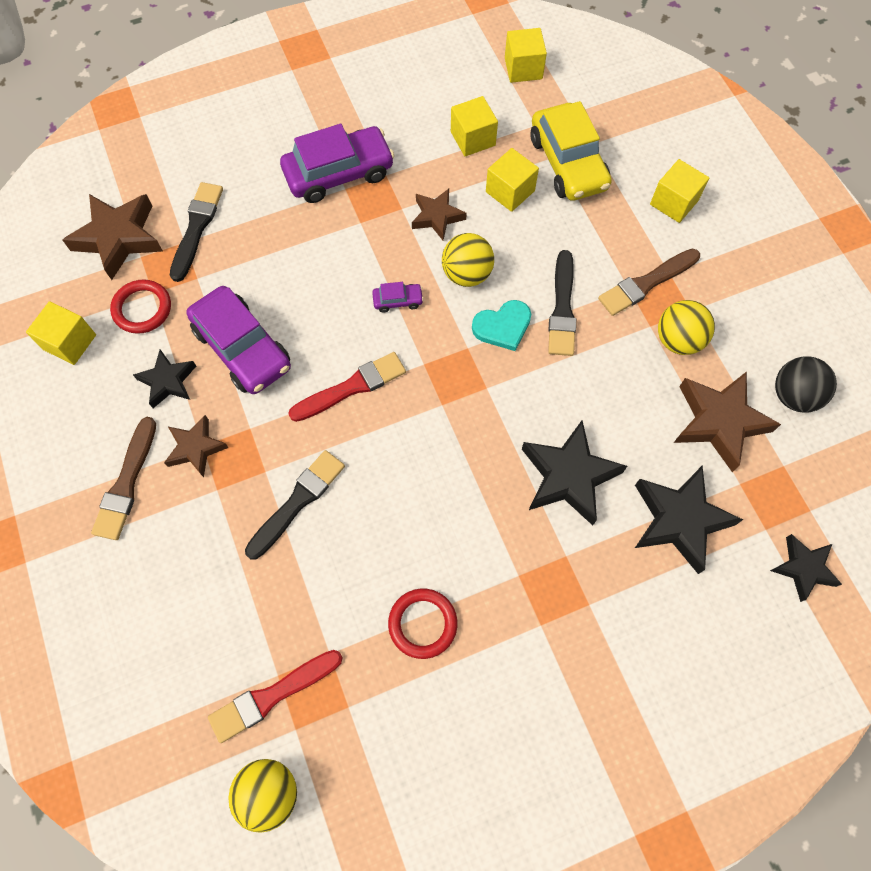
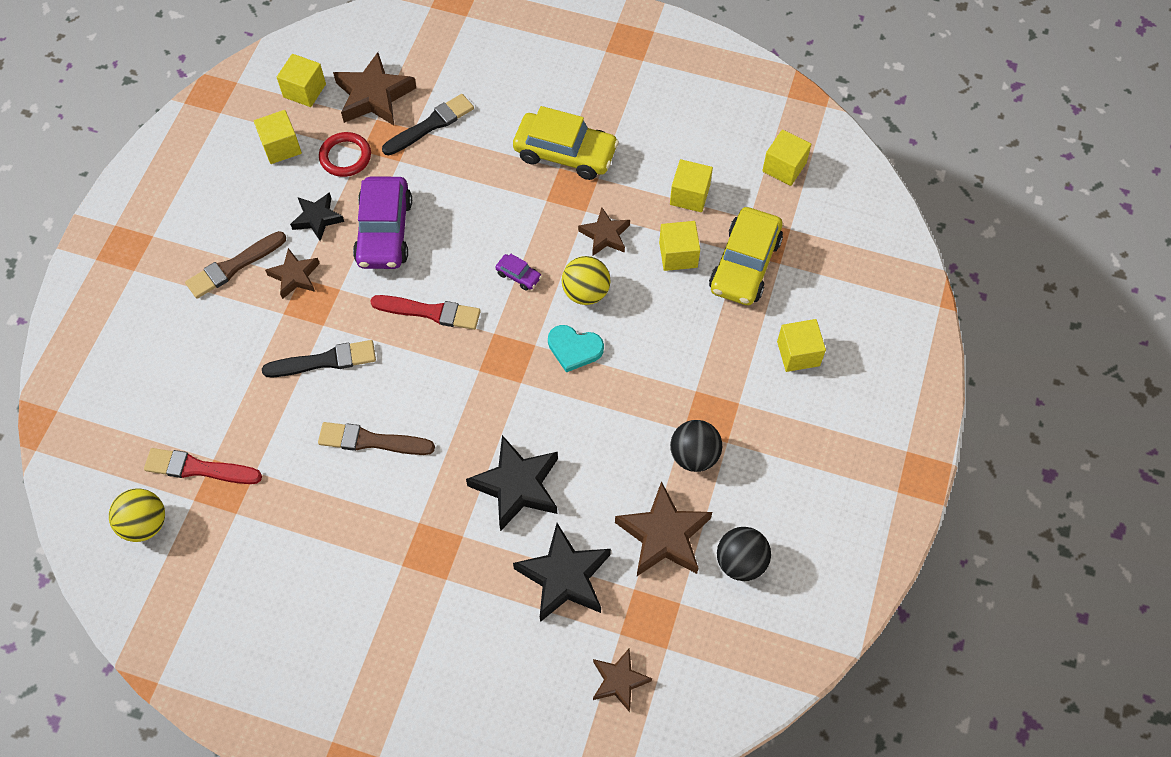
camera: 40 degrees right, 5 degrees down
(45, 277) = (304, 90): none -> yellow cube
(339, 173) = (565, 153): purple car -> yellow car
(422, 624) = (328, 501): red ring -> none
(562, 308) = (630, 368): black brush -> none
(646, 283) = (712, 397): brown brush -> brown brush (371, 441)
(678, 340) = (694, 455): yellow ball -> black ball
(803, 568) = (619, 681): black star -> brown star

